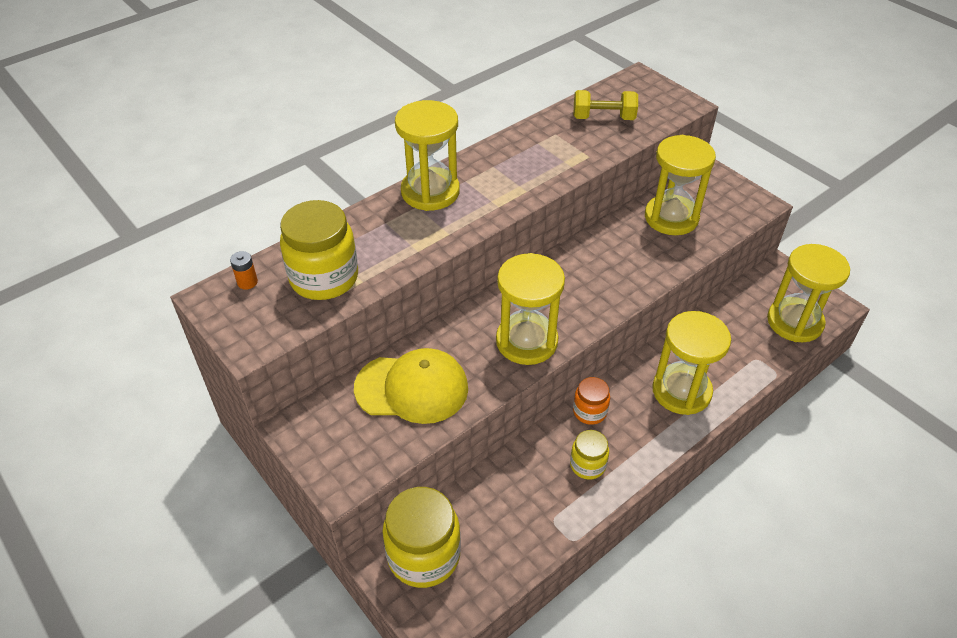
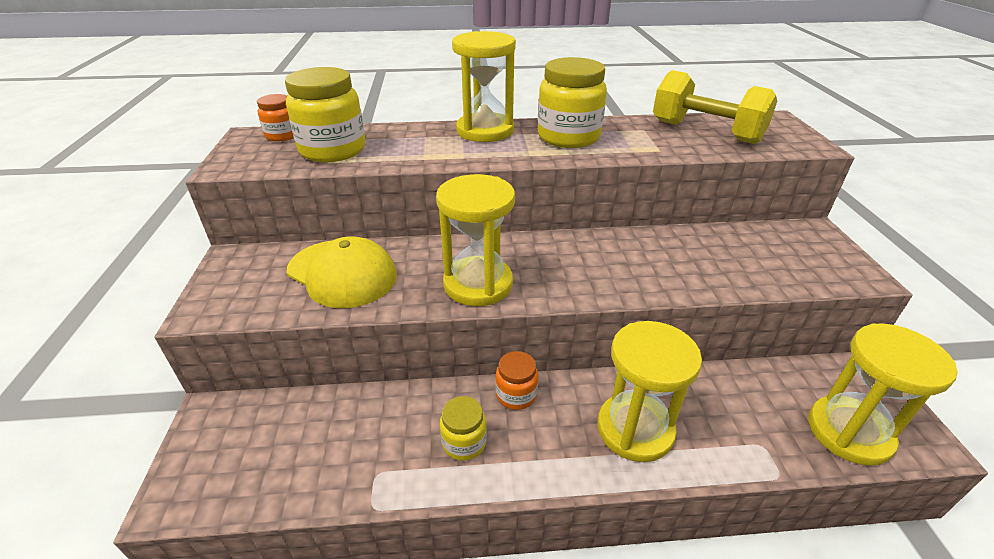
camera: 35 degrees right, 10 degrees down
(247, 282) = (282, 135): orange battery -> orange jar
(424, 555) = (241, 429): yellow jar -> yellow jar (568, 137)
(603, 118) = (705, 132): yellow dumbbell -> yellow dumbbell, size x1.56
(671, 217) = (735, 250): yellow hourglass -> none

